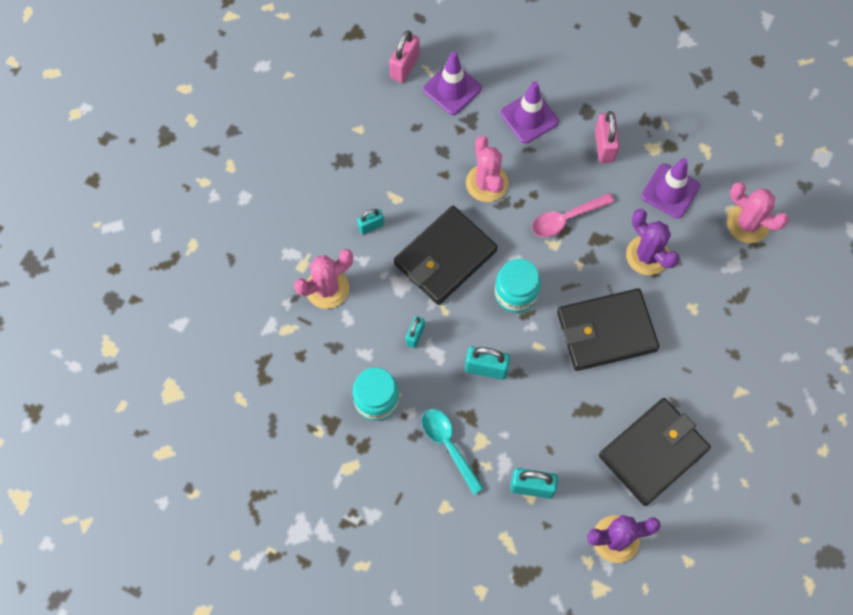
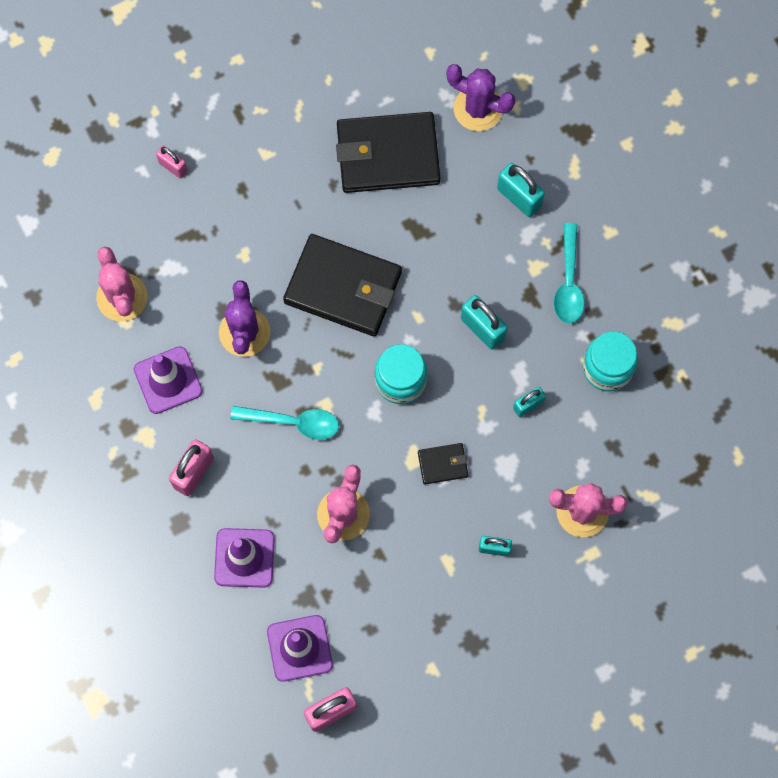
camera: 145 degrees left, 5 degrees up
(445, 257) = (442, 464): black wallet -> black wallet, size x0.45
(566, 219) = (293, 422): pink spoon -> turquoise spoon
(795, 336) = (173, 167): none -> pink padlock

